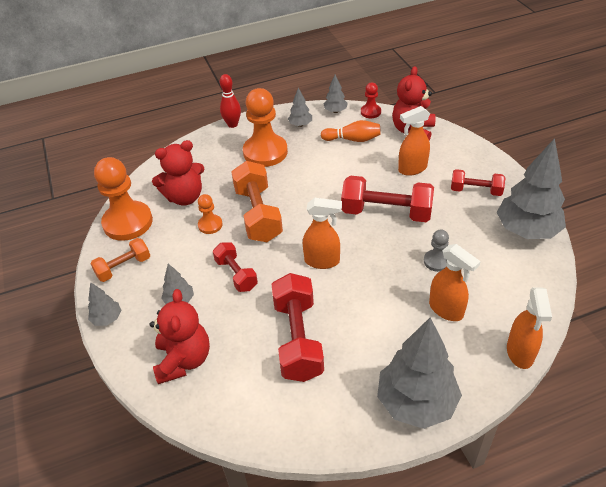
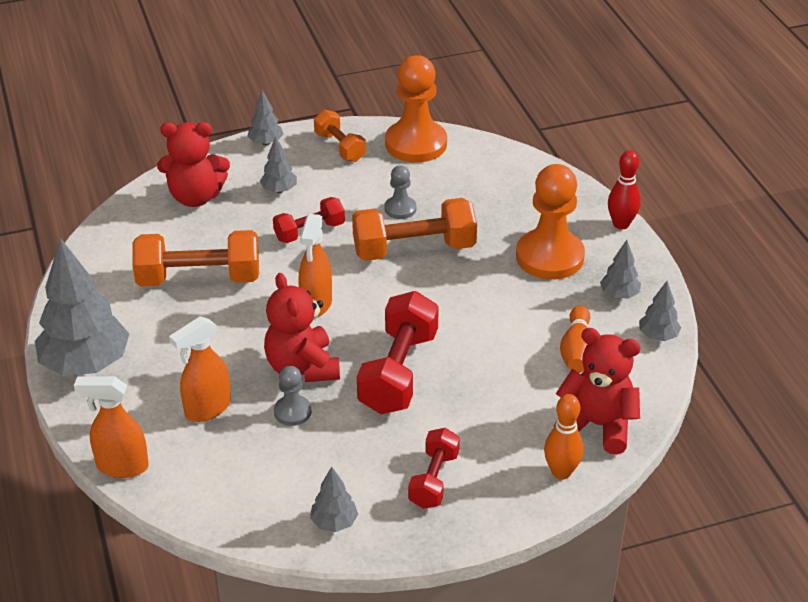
camera: 90 degrees right, 5 degrees down
(185, 197) = (457, 186): red teddy bear -> red teddy bear (302, 367)
(210, 225) = (400, 209): orange pawn -> grey pawn
(298, 339) = (199, 279): red dumbbell -> orange dumbbell
(370, 112) = (655, 378): red pawn -> none
(412, 169) = (496, 412): orange spray bottle -> none
(453, 143) = (561, 472): none -> orange bowling pin
(526, 230) = (334, 523): grey tree -> grey tree, size x0.46

